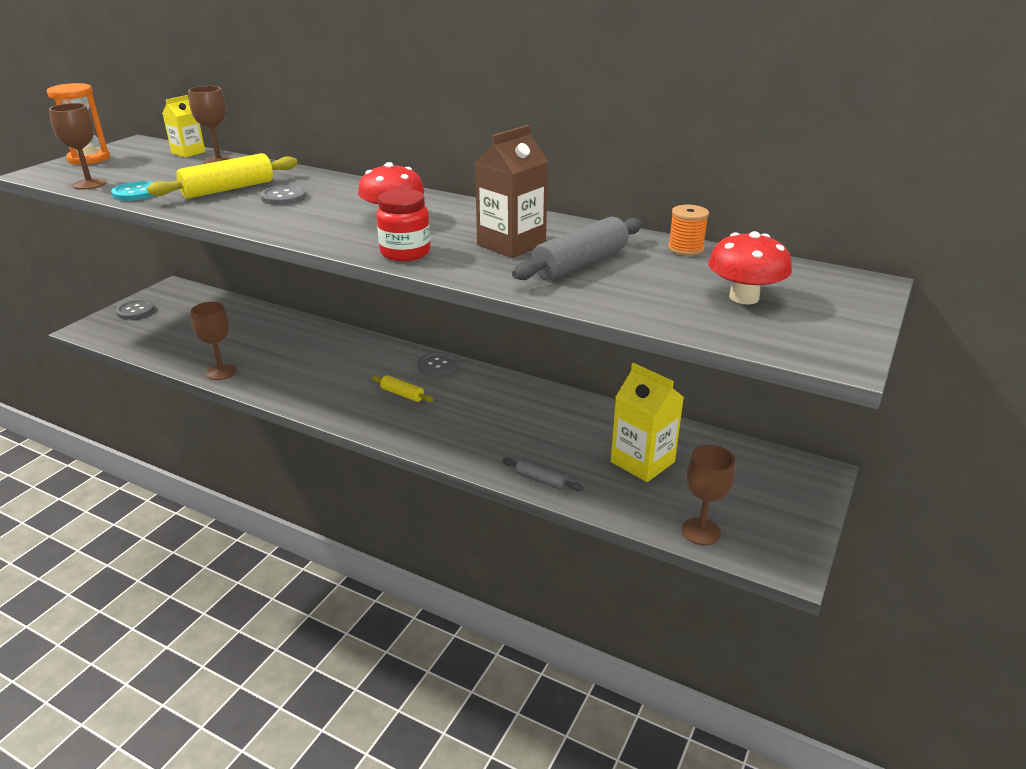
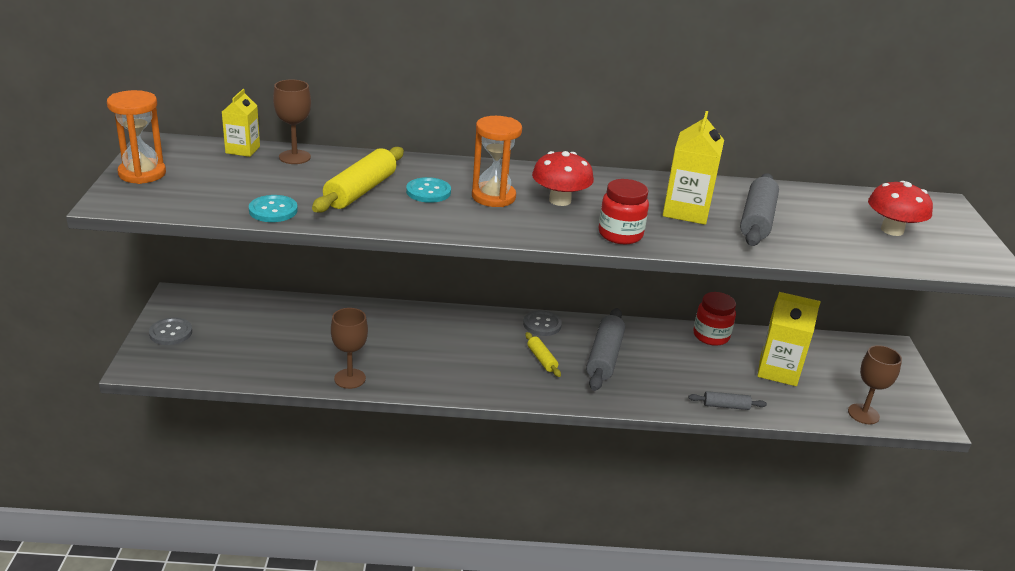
camera: 30 degrees left, 0 degrees up
(89, 184) = (202, 207): brown goblet -> none
(283, 197) = (428, 192): grey button -> turquoise button
(335, 208) = (493, 197): none -> orange hourglass
(402, 394) = (542, 359): yellow rolling pin -> yellow rolling pin turned 60 degrees clockwise
(465, 406) = (604, 357): none -> grey rolling pin
(511, 244) = (686, 211): brown carton -> yellow carton
(601, 412) = (711, 336): none -> red jar
(685, 248) = (806, 193): orange spool -> none

